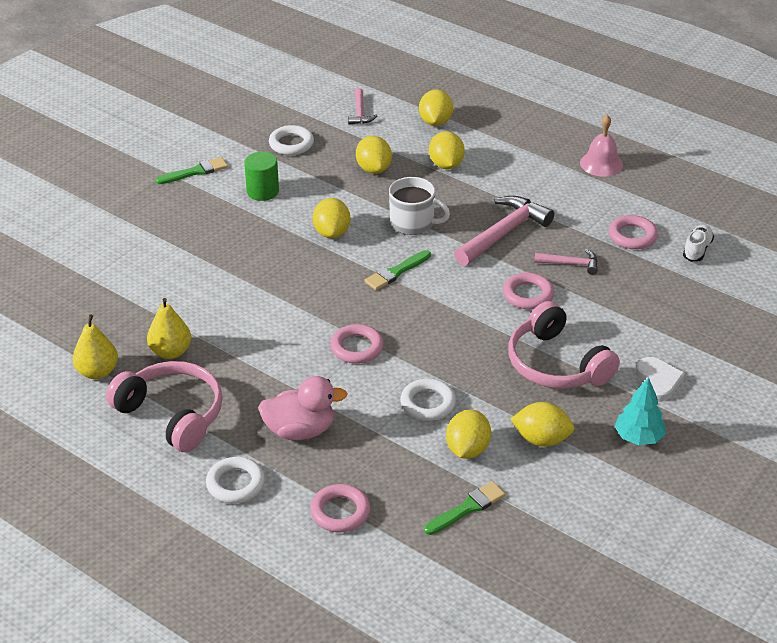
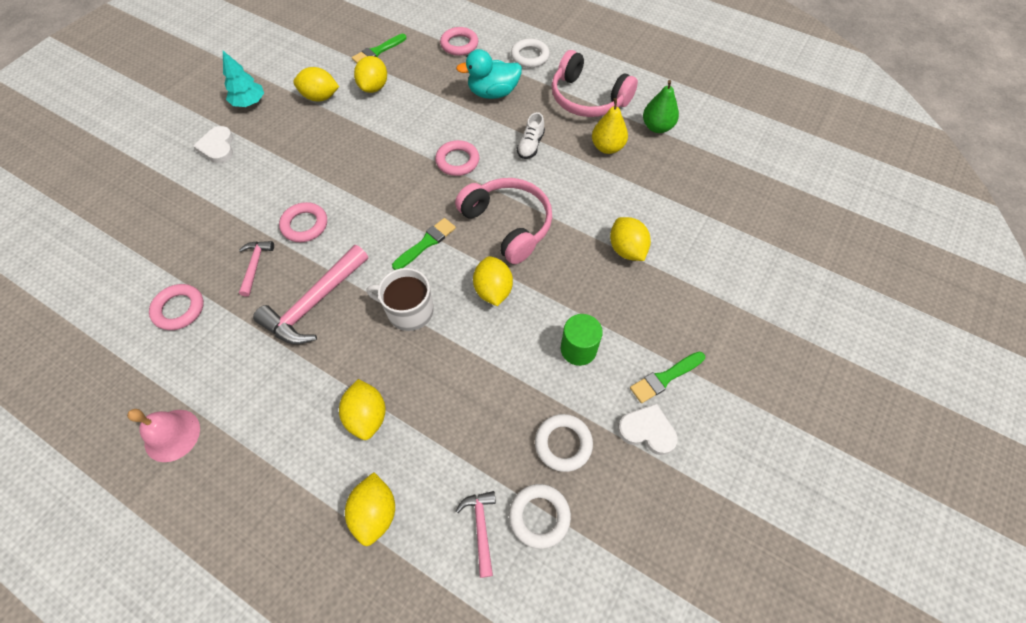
camera: 175 degrees right, 20 degrees up
(97, 372) = (657, 127): yellow pear -> green pear
(223, 147) = (647, 430): none -> white heart
(300, 430) = (493, 93): pink duck -> turquoise duck
(373, 169) = (455, 400): yellow lemon -> yellow lemon (626, 249)
(428, 403) = (400, 118): white ring -> white ring (539, 516)
(556, 364) = (295, 157): pink headphones -> pink headphones (508, 224)
(570, 264) = (255, 265): pink hammer -> pink hammer turned 90 degrees clockwise
(697, 250) = (119, 294): white shoe -> white shoe (530, 145)

